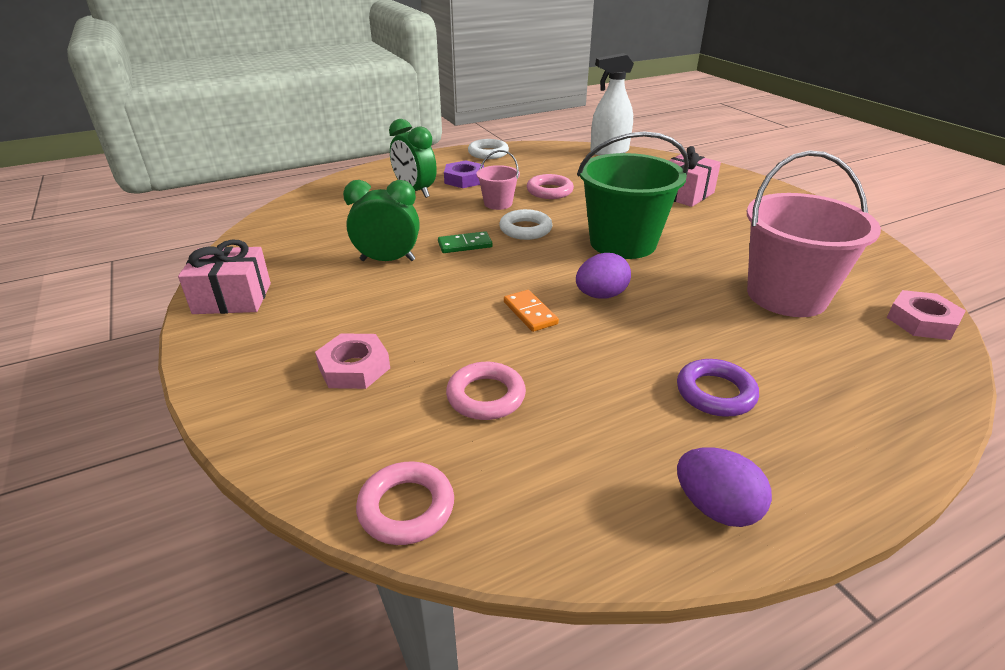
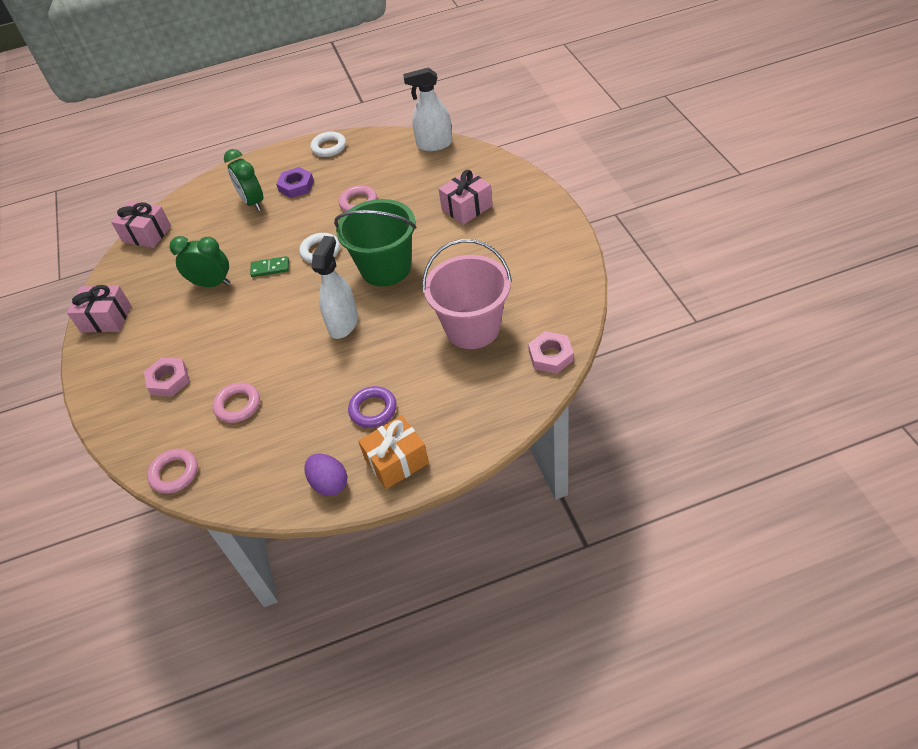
camera: 15 degrees right, 15 degrees up
(279, 217) = (147, 234): none -> pink gift
(498, 203) = (311, 219): pink bucket -> none
(530, 313) = (289, 338): orange domino -> none
(601, 295) = (343, 324): purple egg -> white spray bottle
(810, 464) = (396, 461): none -> orange gift

